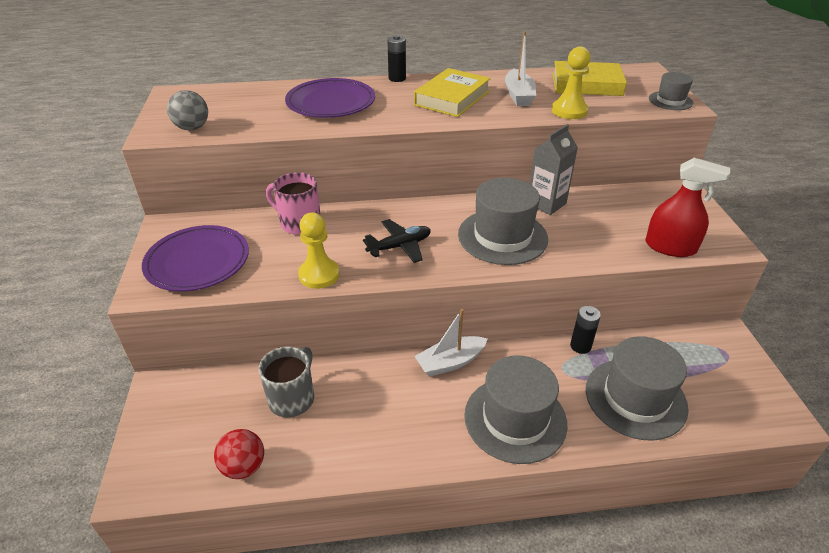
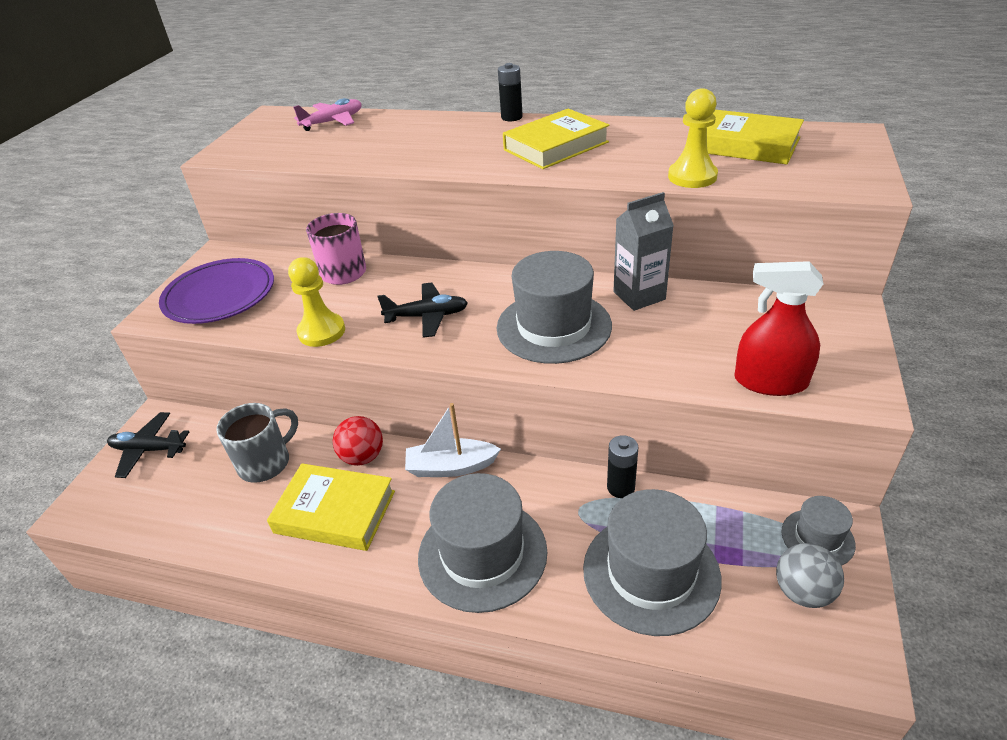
camera: 25 degrees right, 0 degrees up
(170, 416) = (149, 450): none -> black plane
(192, 128) = (258, 151): grey ball -> grey ball (802, 591)
(242, 95) = (333, 122): none -> pink plane
(244, 466) = (178, 520): red ball -> red ball (362, 457)
(331, 103) = (415, 138): purple plate -> none
(380, 420) = (335, 512): none -> yellow book
(518, 95) = (642, 150): white boat -> none
(670, 101) = (853, 178): grey hat -> grey hat (817, 538)
(670, 247) = (770, 381): red spray bottle -> red spray bottle turned 150 degrees clockwise

